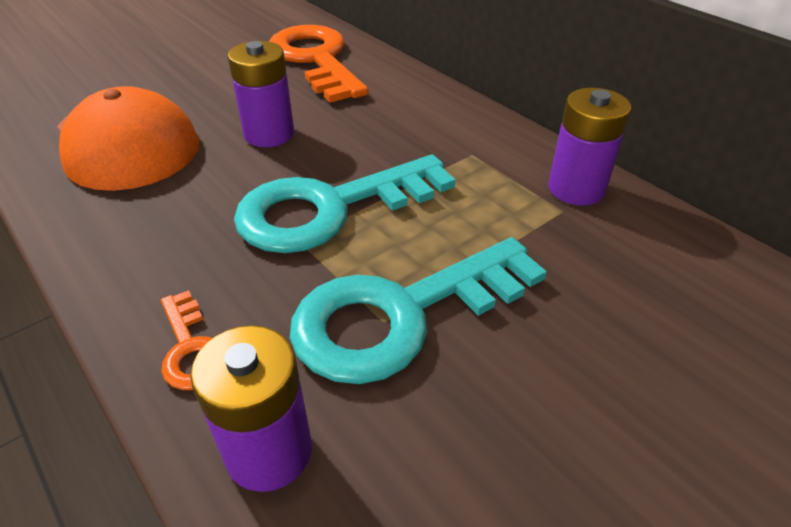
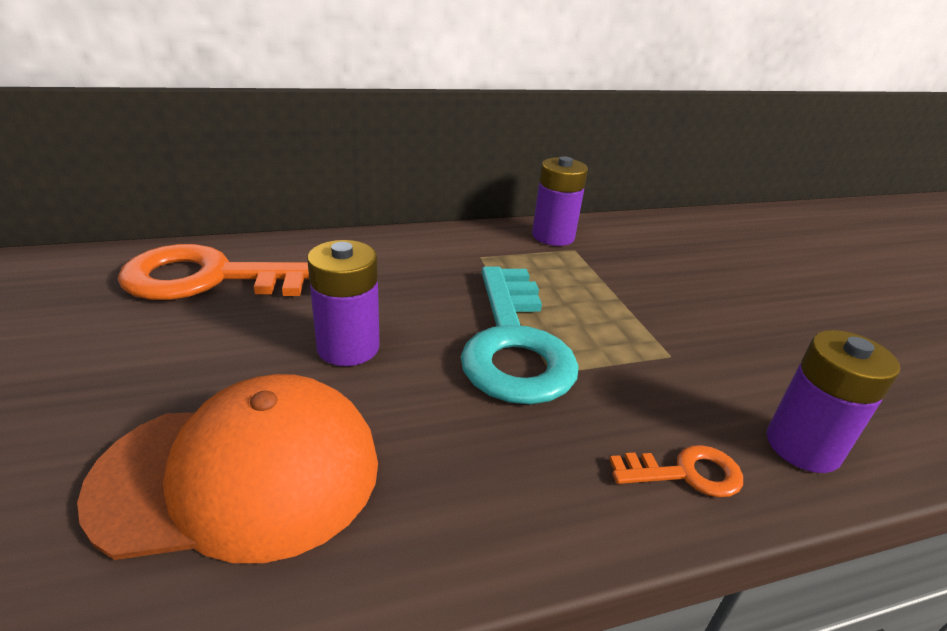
camera: 70 degrees left, 10 degrees down
(401, 314) = (666, 345): turquoise key -> none

